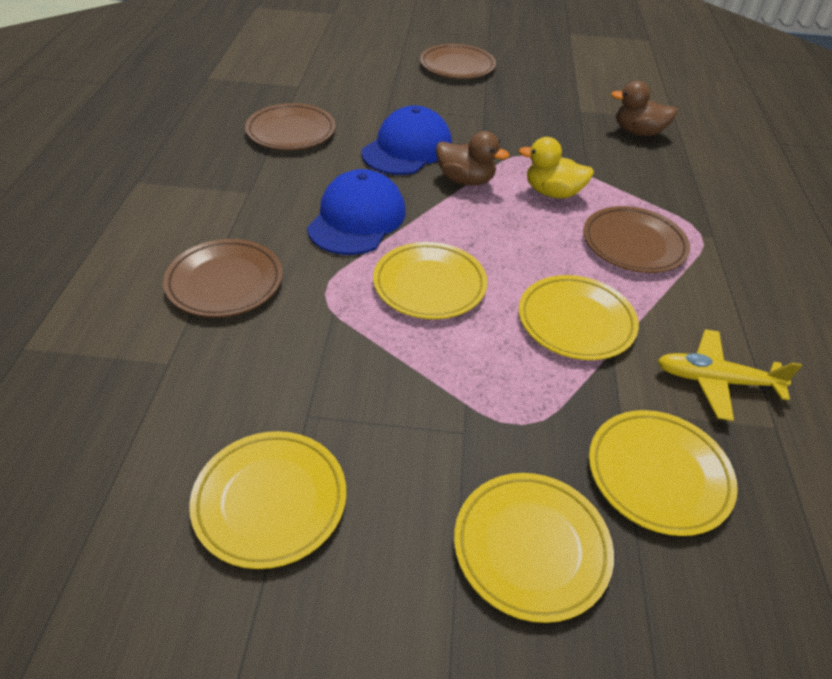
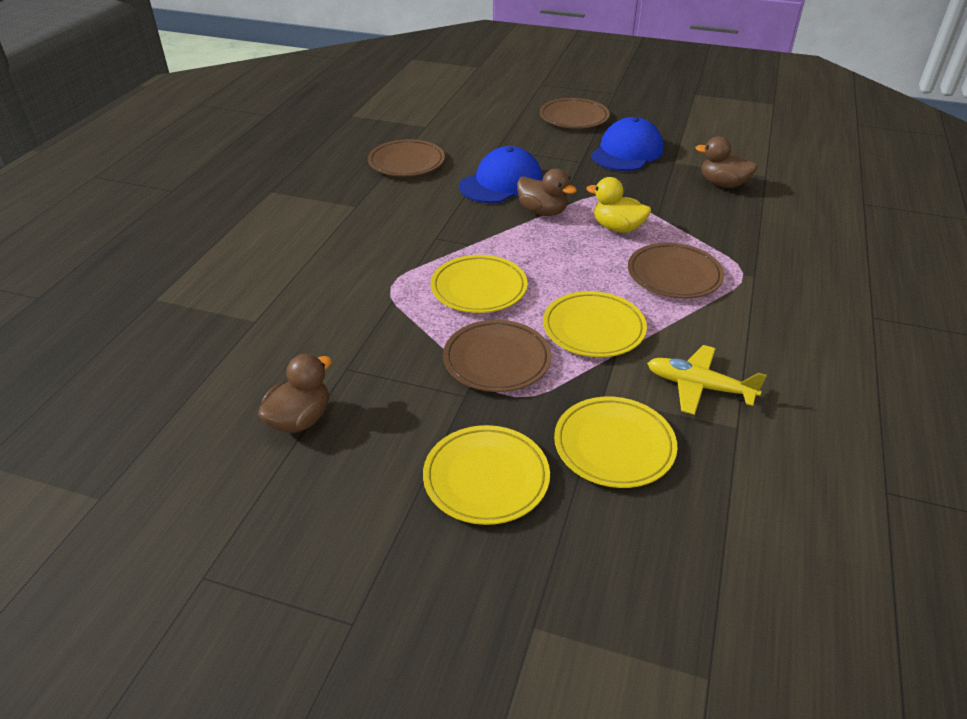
camera: 15 degrees right, 5 degrees down
(225, 282) = (315, 270): brown plate -> brown plate (497, 360)
(270, 501) = (300, 419): yellow plate -> brown duck
(357, 219) = (437, 234): blue cap -> blue cap (627, 152)

